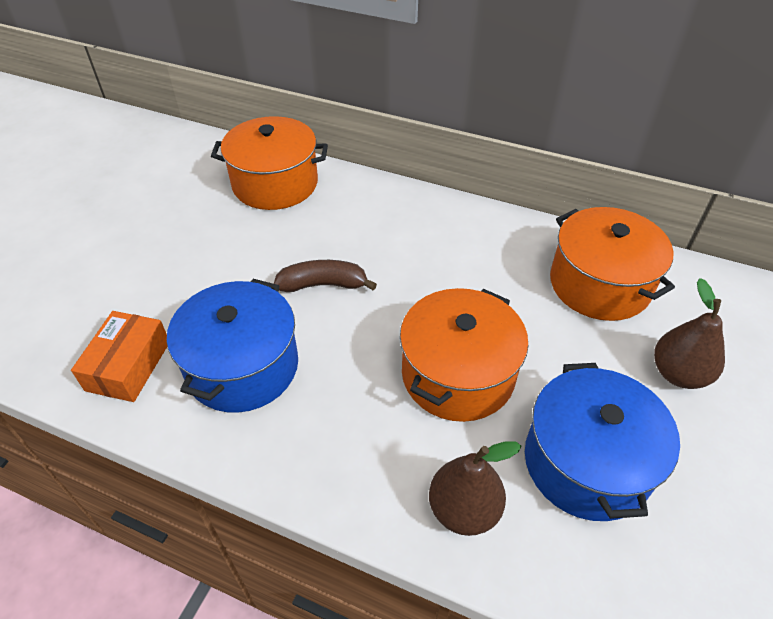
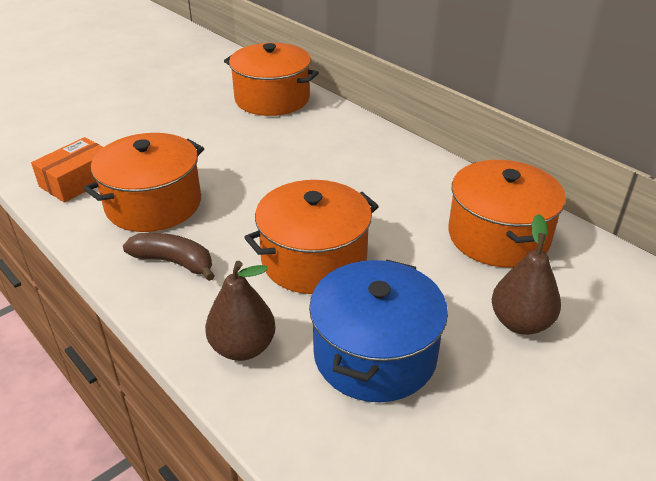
camera: 25 degrees right, 10 degrees down
(242, 366) = (153, 204): blue pot -> orange pot
(323, 284) = (255, 171): brown banana -> brown banana (174, 262)

